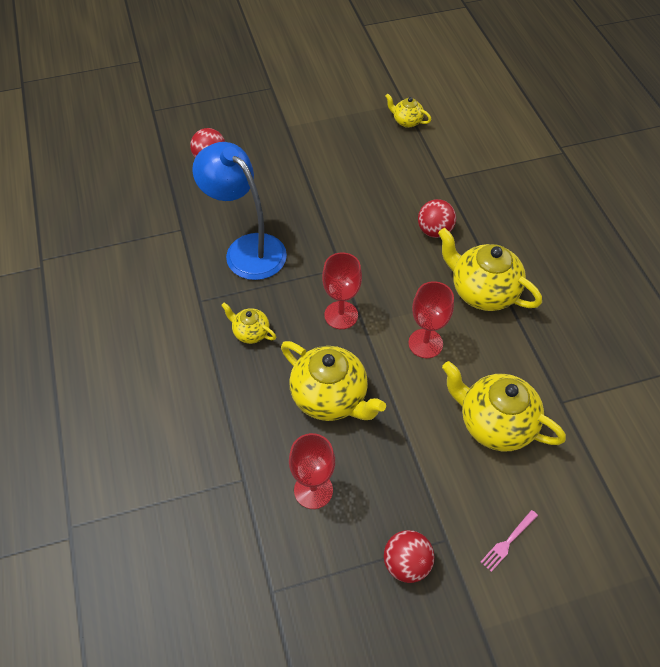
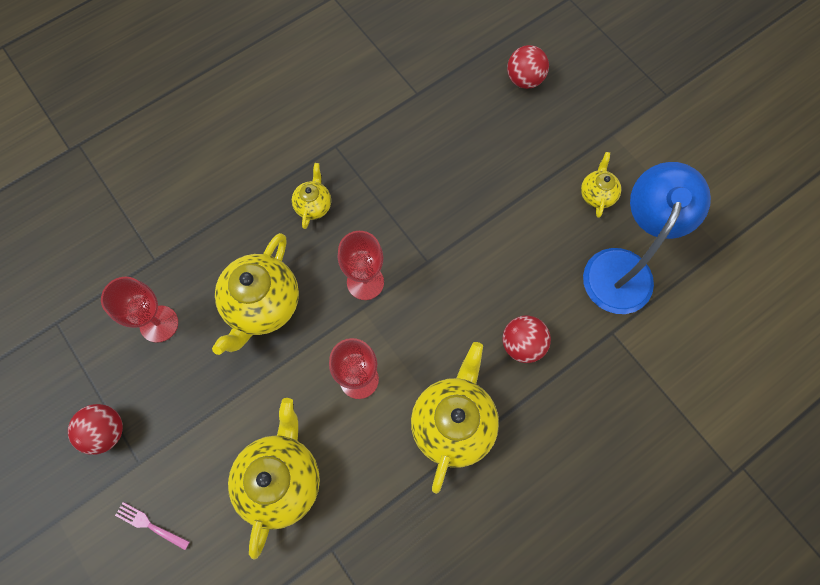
camera: 70 degrees right, 15 degrees up
(247, 249) = (416, 162): blue lamp -> blue lamp (622, 267)
(406, 121) = (689, 261): yellow teapot -> yellow teapot (597, 194)

